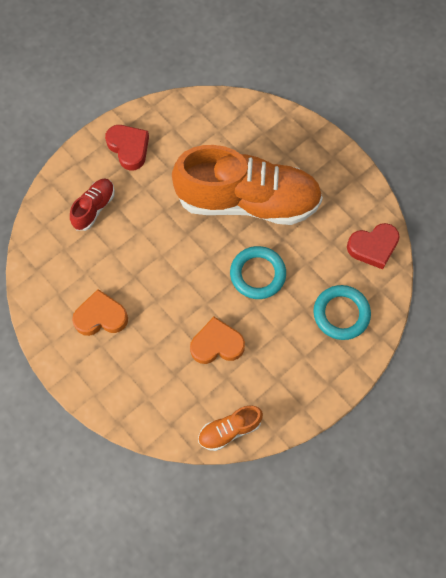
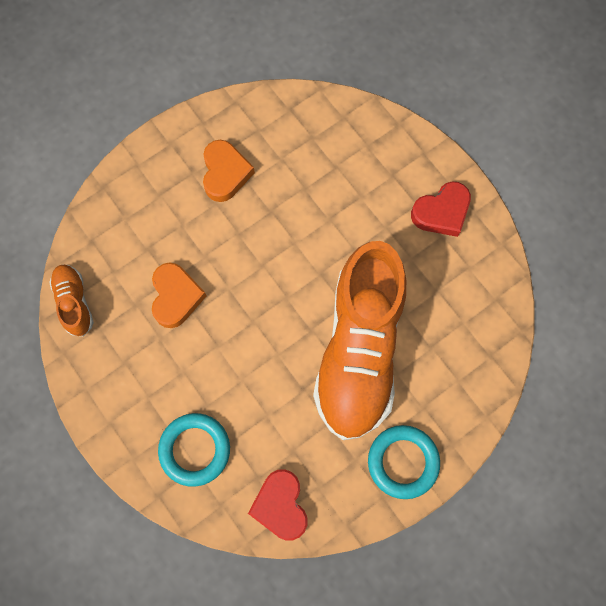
camera: 95 degrees right, 5 degrees up
(94, 208) = (362, 170): red shoe -> none
(257, 274) = (258, 352): turquoise ring -> turquoise ring (403, 462)

